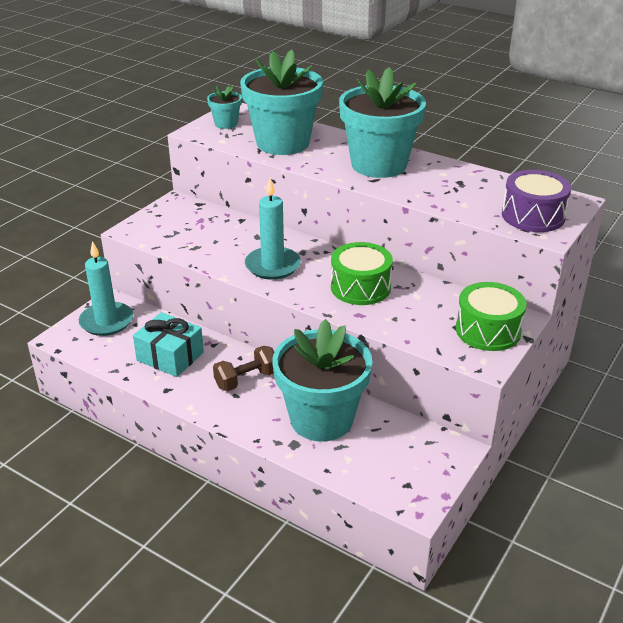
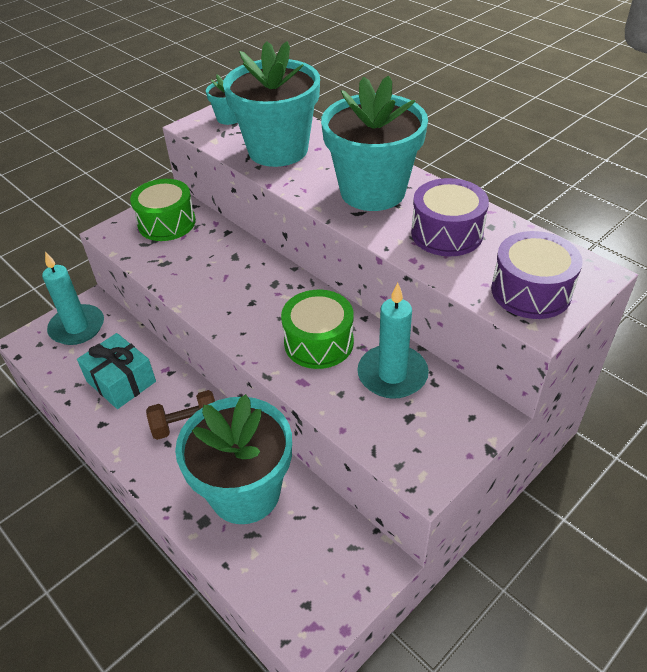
camera: 15 degrees right, 10 degrees up
(272, 266) = (234, 299): turquoise candle -> turquoise candle (392, 374)
(452, 186) = (447, 233): none -> purple drum
(488, 330) = (444, 429): green drum -> green drum (167, 223)

